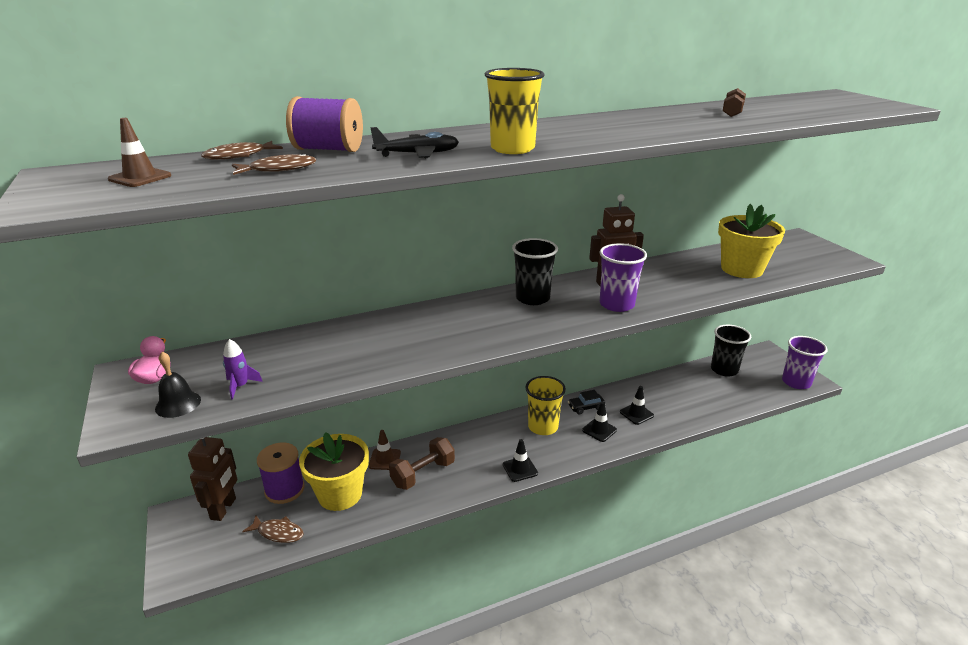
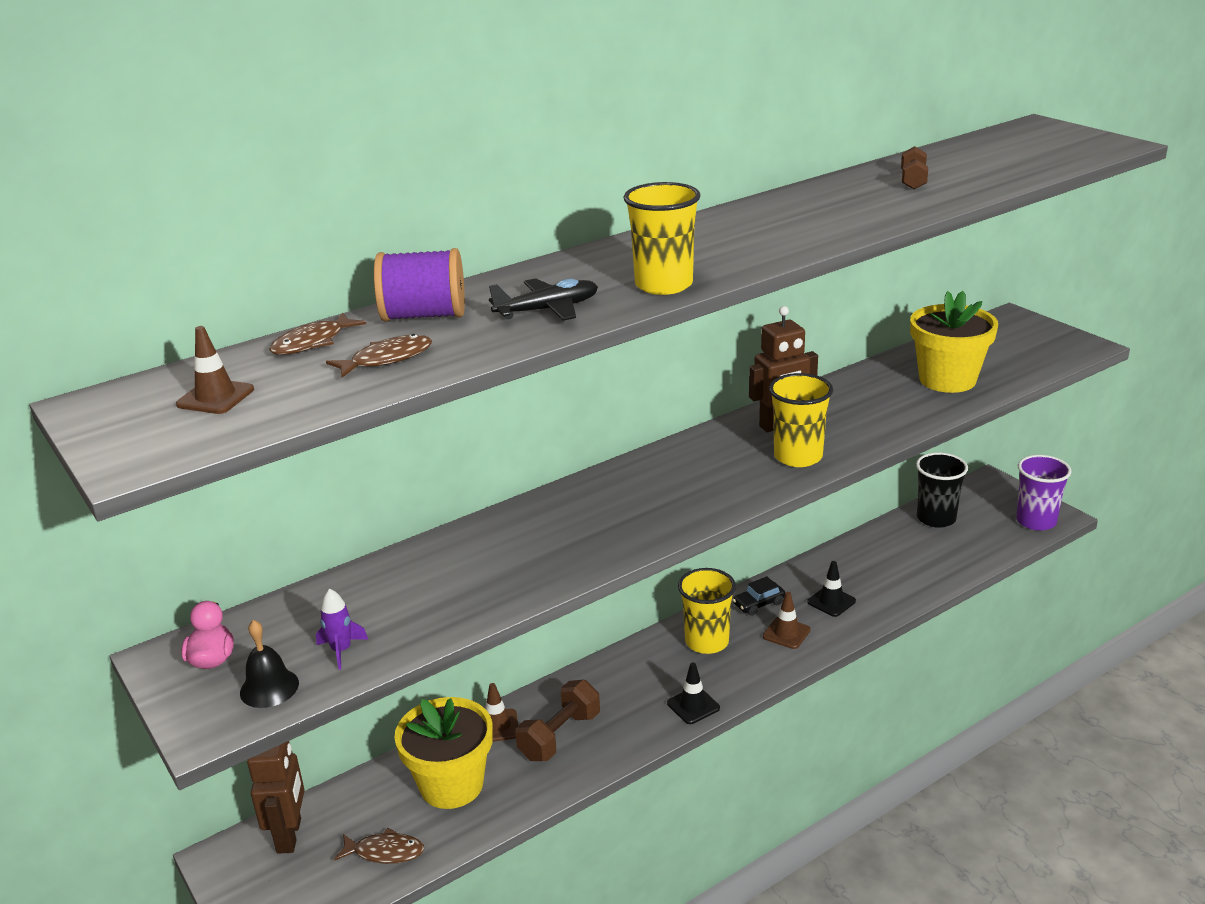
camera: 10 degrees left, 0 degrees up
(284, 489) = (368, 793): purple spool -> none
(532, 298) = (682, 464): black cup -> none
(599, 430) = (786, 633): black traffic cone -> brown traffic cone
(616, 304) = (798, 457): purple cup -> yellow cup

